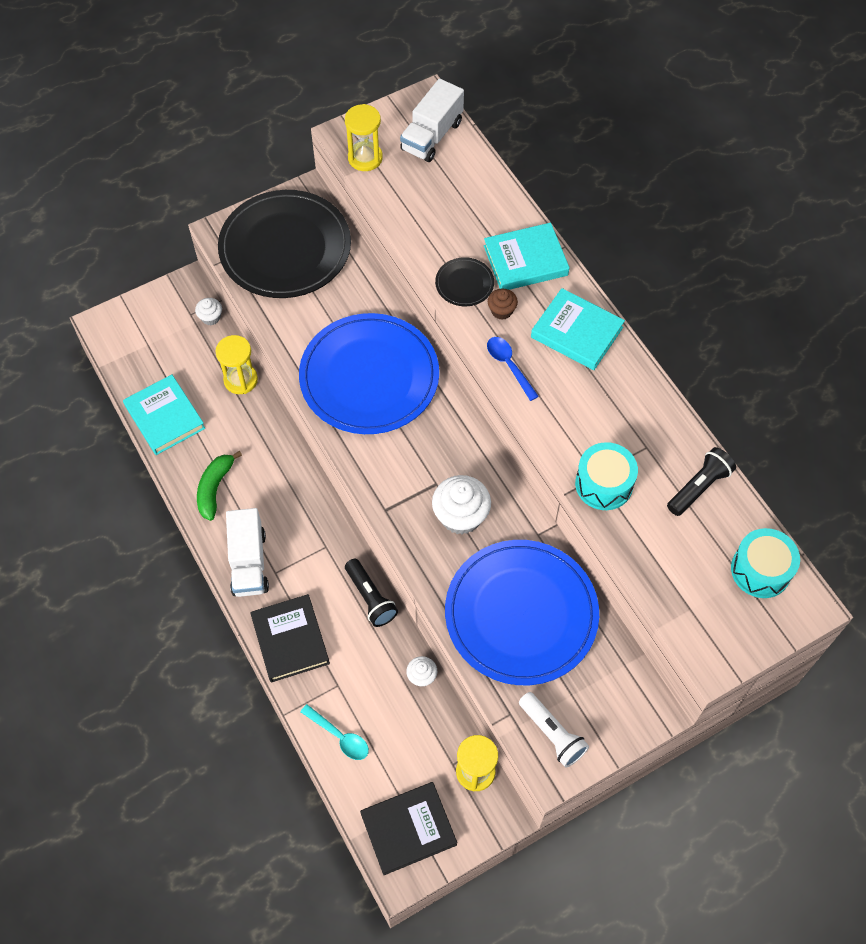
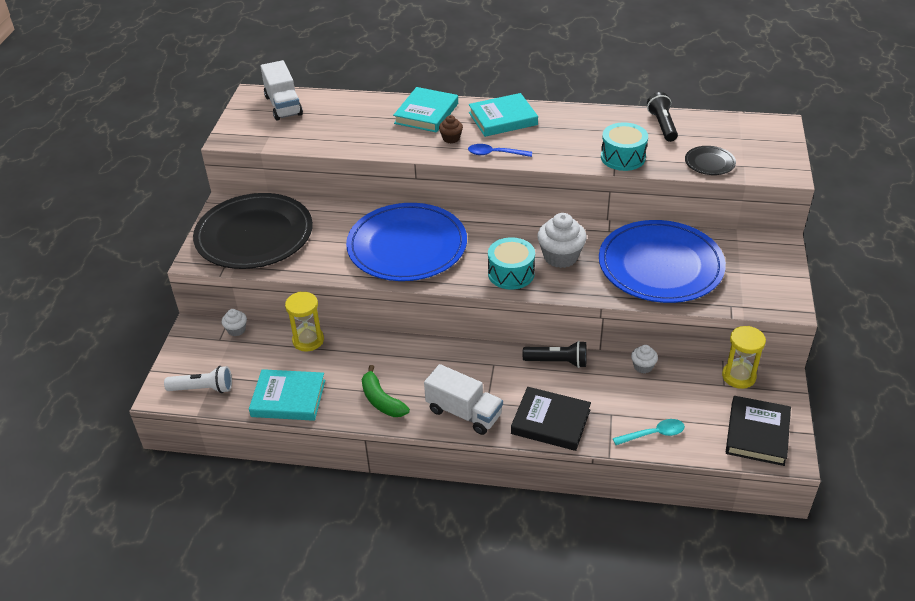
camera: 50 degrees left, 20 degrees down
(365, 158) = (259, 138): yellow hourglass -> none
(464, 283) = (412, 143): black plate -> black plate (709, 162)
(552, 734) = (761, 294): white flashlight -> white flashlight (203, 388)
(760, 570) = (740, 130): turquoise drum -> turquoise drum (511, 273)

